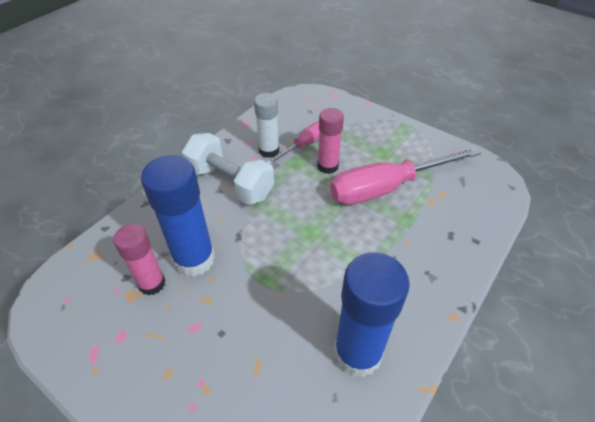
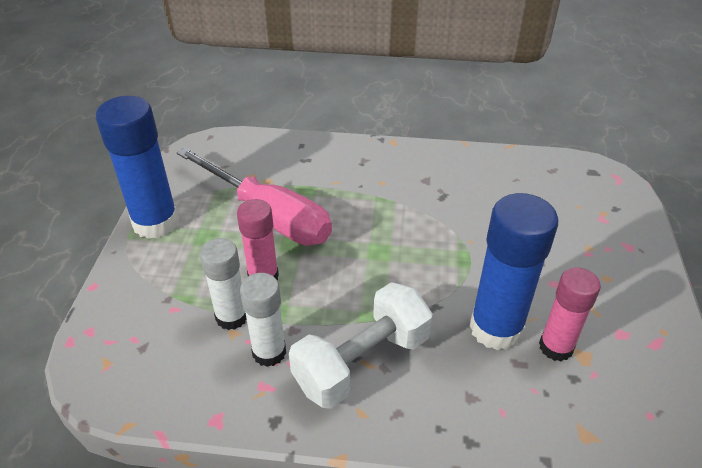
camera: 120 degrees left, 5 degrees down
(230, 183) = (362, 362): white dumbbell -> white dumbbell turned 45 degrees clockwise
(305, 144) = (232, 317): pink screwdriver -> white glue stick
(357, 353) = (473, 178): blue glue stick -> blue glue stick (155, 223)

